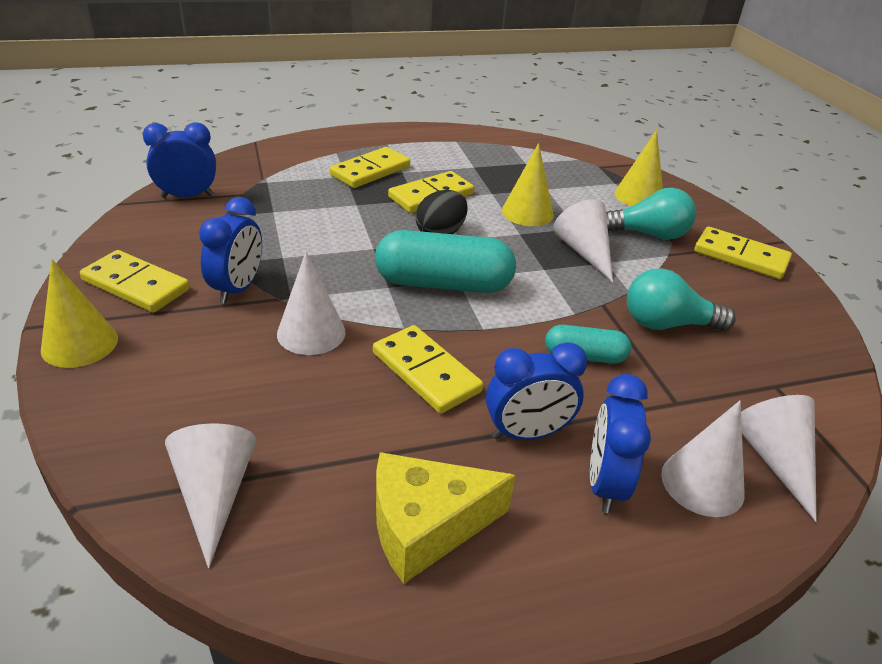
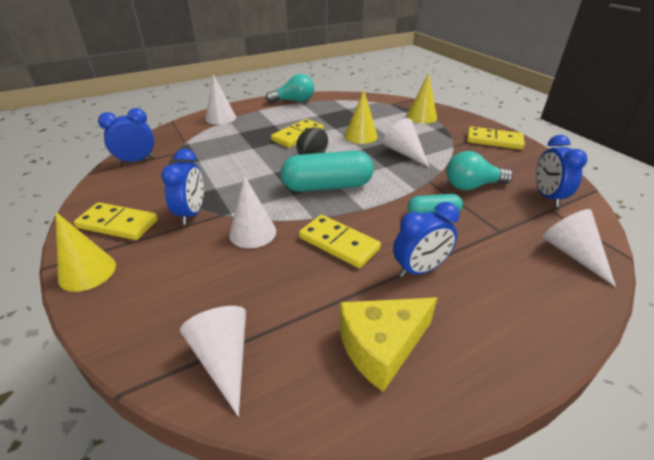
camera: 10 degrees left, 0 degrees up
(370, 171) = (254, 127): yellow domino -> none
(605, 483) = (482, 291): blue clock -> blue clock (547, 197)
(648, 234) = (437, 137): turquoise light bulb -> turquoise light bulb (294, 101)
(702, 483) = (539, 277): white cone -> white cone (220, 118)

